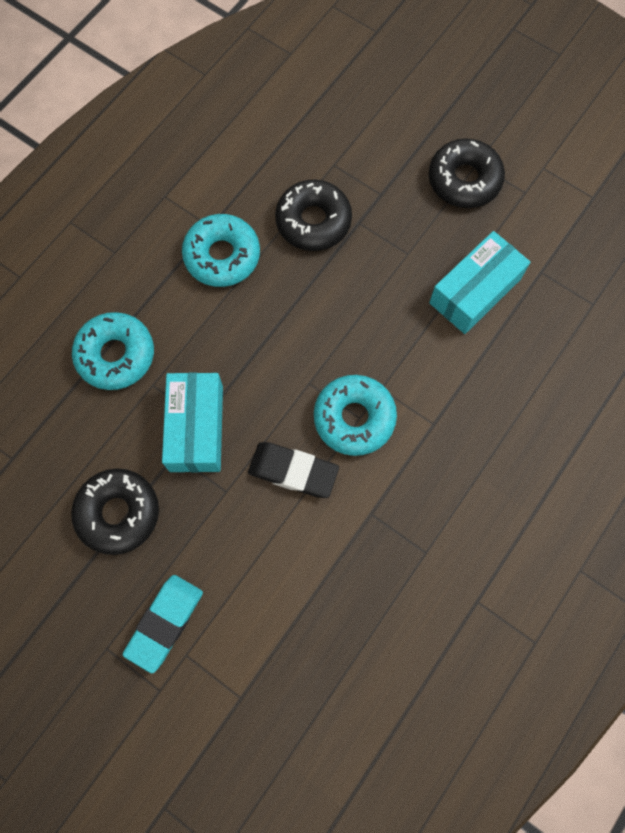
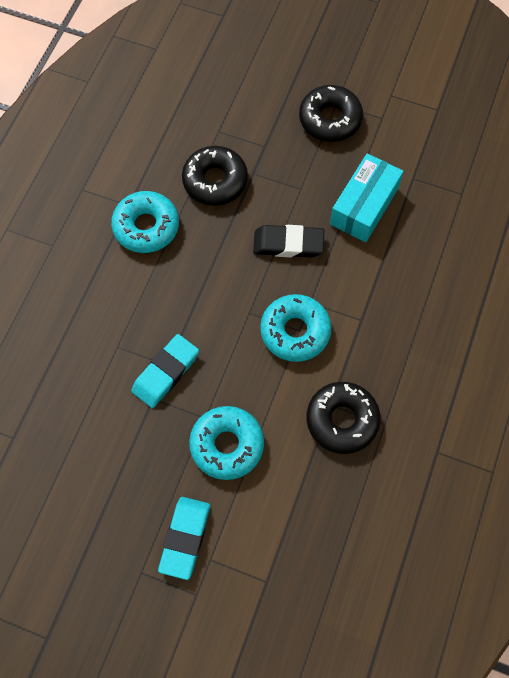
camera: 15 degrees left, 5 degrees down
(116, 355) = (79, 330): turquoise donut -> turquoise donut (227, 445)
(118, 513) = (119, 459): black donut -> black donut (342, 420)
(196, 428) = (165, 372): turquoise box -> turquoise eraser
(293, 471) = (257, 387): black eraser -> black eraser (288, 244)

